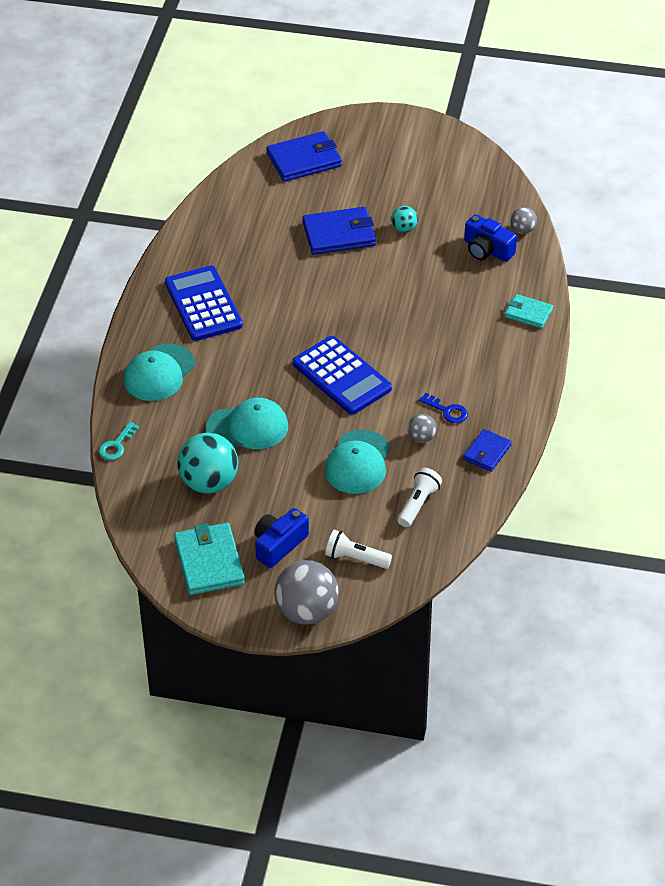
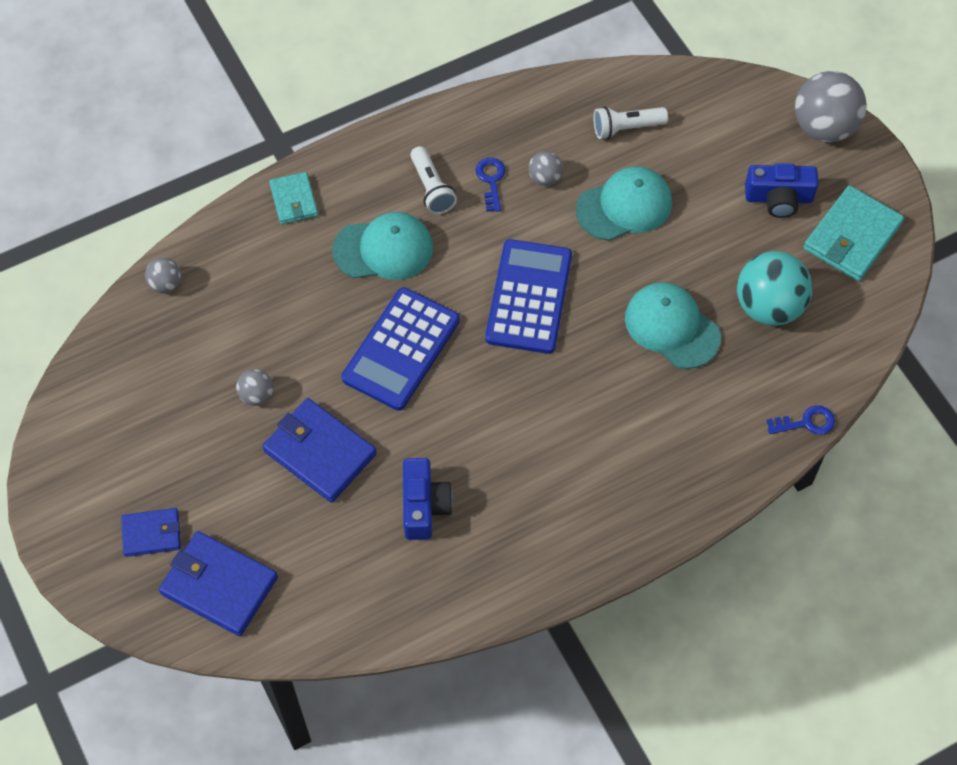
camera: 130 degrees left, 15 degrees up
(117, 445) = (806, 422): turquoise key -> blue key
(159, 373) = (680, 463): turquoise cap -> turquoise cap (383, 249)
(203, 304) = (546, 501): blue calculator -> blue calculator (401, 349)
(355, 558) = (733, 132): white flashlight -> white flashlight (431, 188)
(404, 228) = (256, 395): turquoise ball -> grey ball
(487, 250) = (226, 295): blue camera -> blue camera (424, 506)
(487, 452) = (513, 117): blue wallet -> blue wallet (152, 533)

